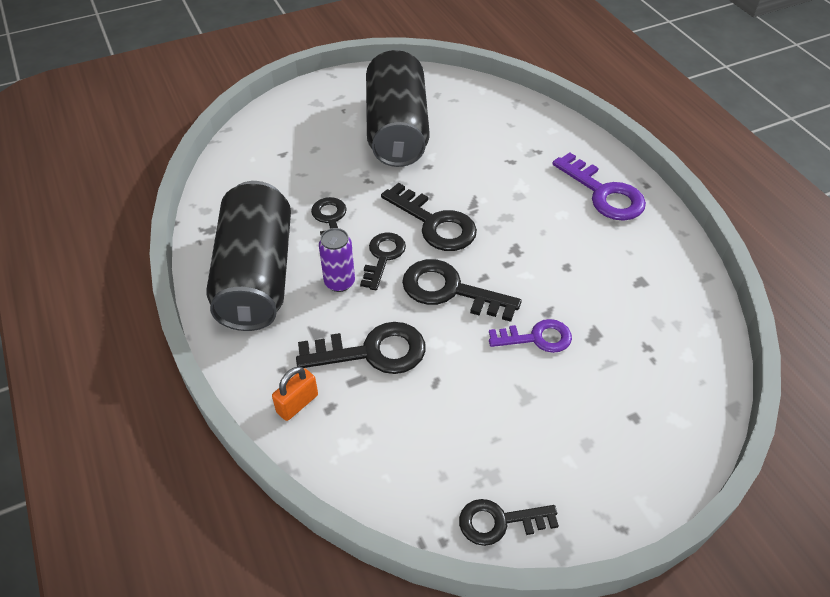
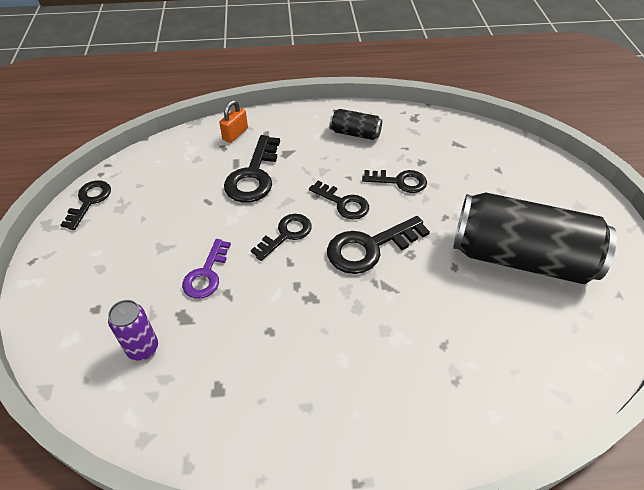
camera: 110 degrees right, 0 degrees up
(256, 276) = (355, 133): black can -> black can, size x0.44
(297, 404) = (235, 134): orange padlock -> orange padlock turned 60 degrees clockwise
(339, 282) = (328, 173): purple can -> purple can (143, 348)
(450, 290) = (286, 234): black key -> black key, size x0.66
(603, 193) = (358, 419): purple key -> none

